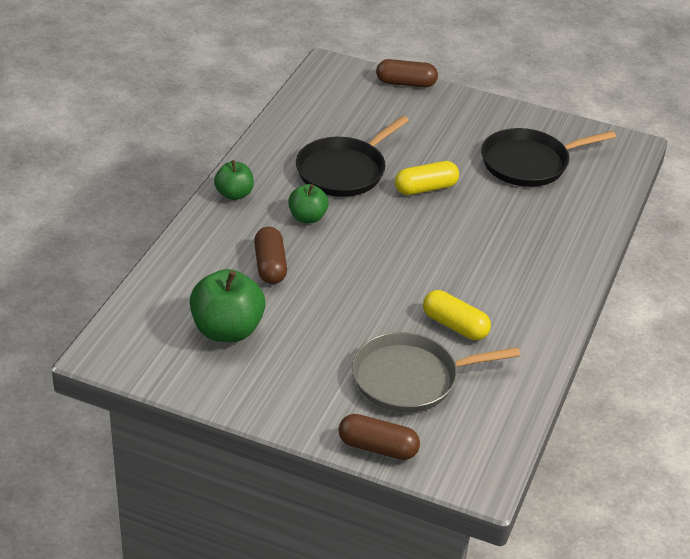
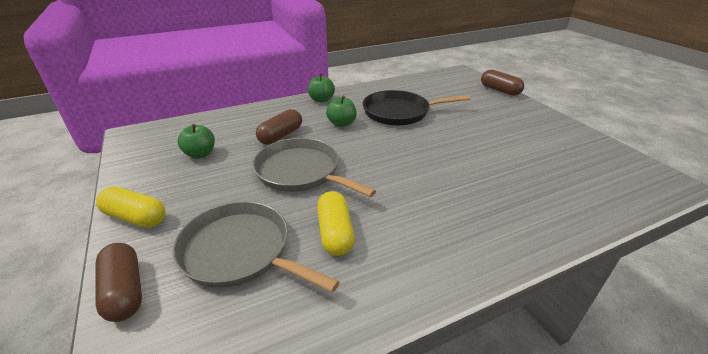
camera: 45 degrees right, 5 degrees down
(227, 330) = (200, 154): green apple -> green apple, size x0.59
(352, 292) = (301, 172): none -> grey pan
(426, 188) = (441, 140): yellow capsule -> yellow capsule (135, 217)
(529, 163) = (547, 157): black pan -> none

